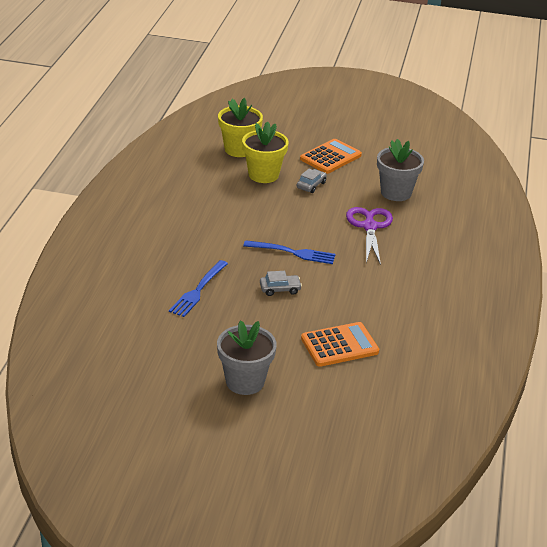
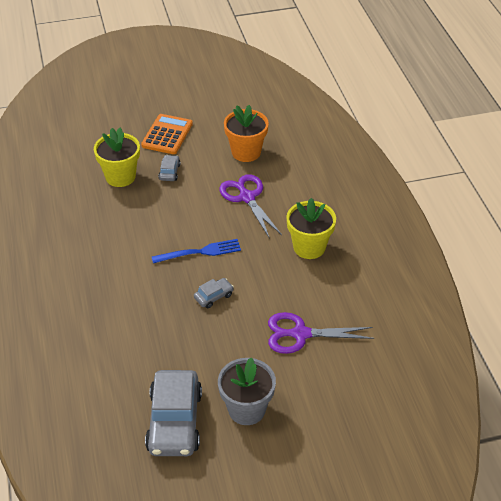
camera: 25 degrees left, 10 degrees up
(173, 366) = (174, 421): none -> grey car
(198, 290) = (143, 329): blue fork -> none
(239, 149) = (80, 156): yellow flower pot -> yellow flower pot (309, 247)
(339, 345) = (300, 334): orange calculator -> purple scissors
(396, 193) = (246, 152): grey flower pot -> orange flower pot

